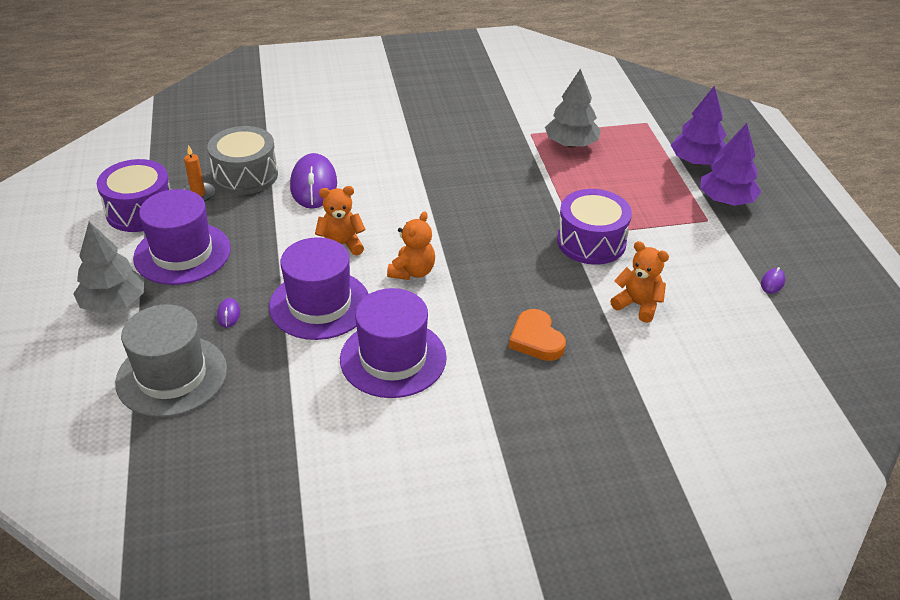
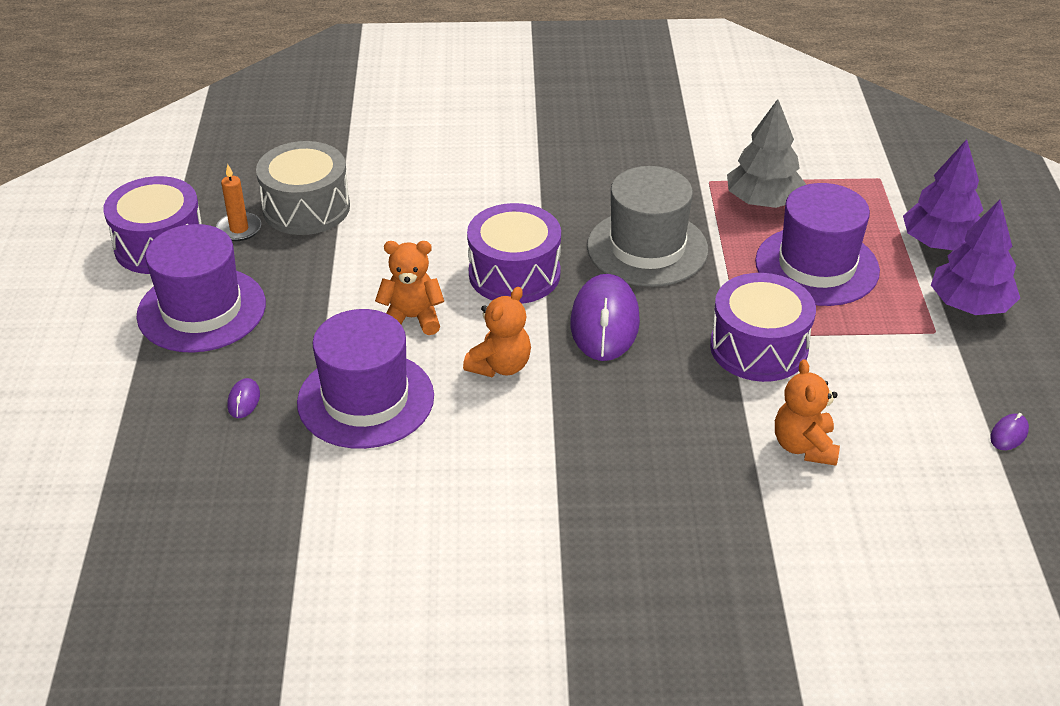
camera: 10 degrees right, 0 degrees up
(114, 303) = (101, 369): grey tree -> none
(172, 376) = (154, 477): grey hat -> grey hat (647, 248)
(313, 185) = (393, 230): purple mouse -> purple mouse (604, 322)
(393, 358) = (447, 485): purple hat -> purple hat (816, 266)
(408, 208) = (514, 274): none -> purple drum
(536, 339) = (649, 480): orange heart -> none
(638, 305) = (804, 446): orange teddy bear -> orange teddy bear turned 135 degrees counterclockwise

